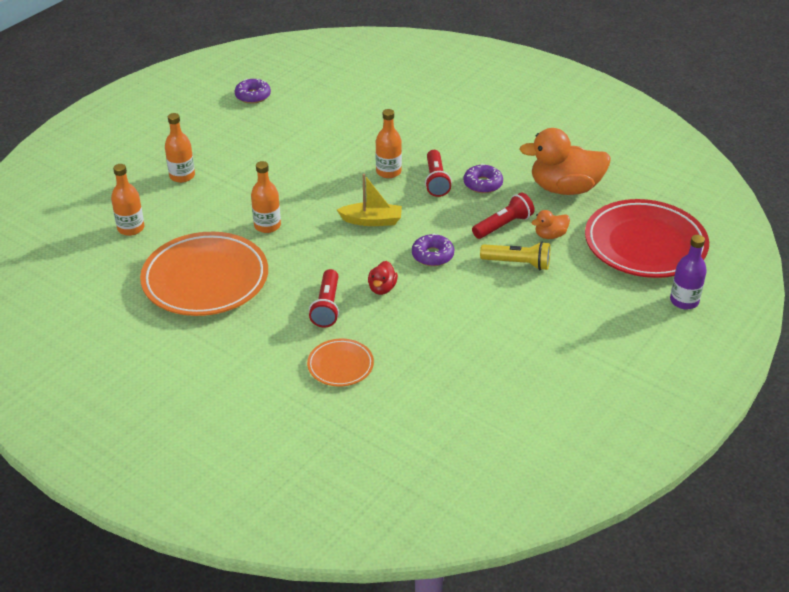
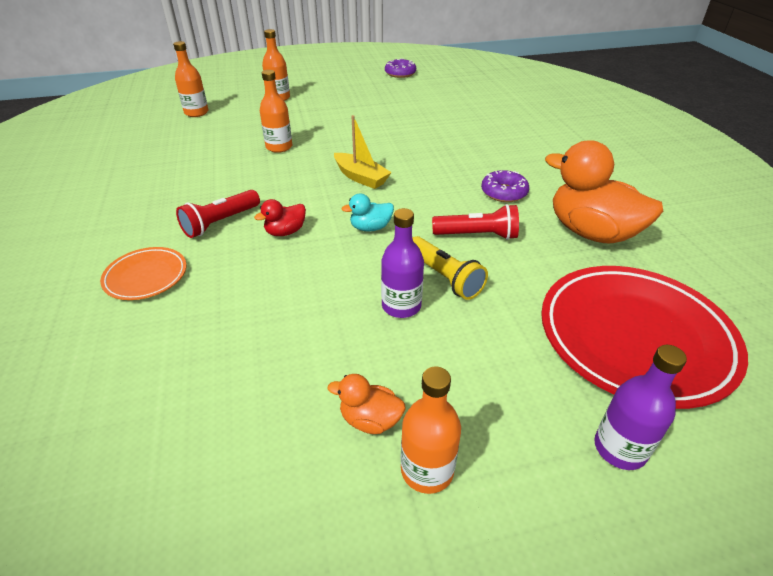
camera: 40 degrees right, 0 degrees up
(205, 279) = (179, 161): orange plate -> none
(388, 172) = (429, 150): orange bottle -> orange bottle (427, 470)
(432, 255) = (370, 228): purple donut -> turquoise duck
(436, 181) = (461, 172): red flashlight -> none
(516, 293) = (401, 306): none -> purple bottle
(550, 235) = (518, 268): orange duck -> orange duck (370, 420)

